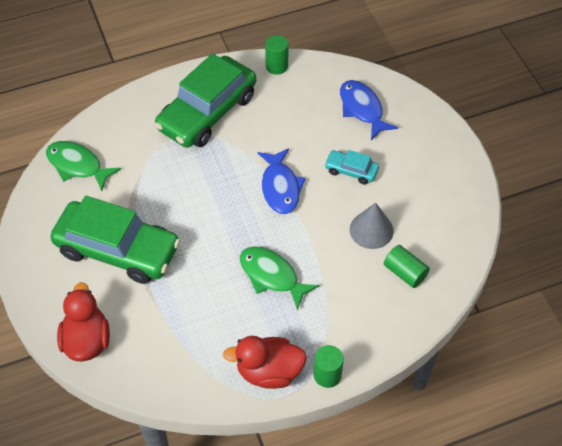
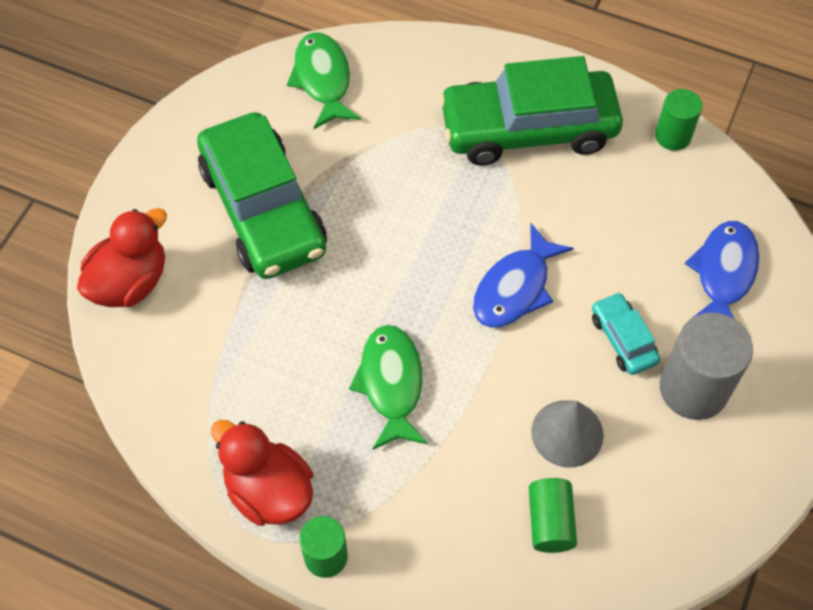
camera: 45 degrees right, 5 degrees up
(402, 167) = (693, 389): none -> grey cylinder

